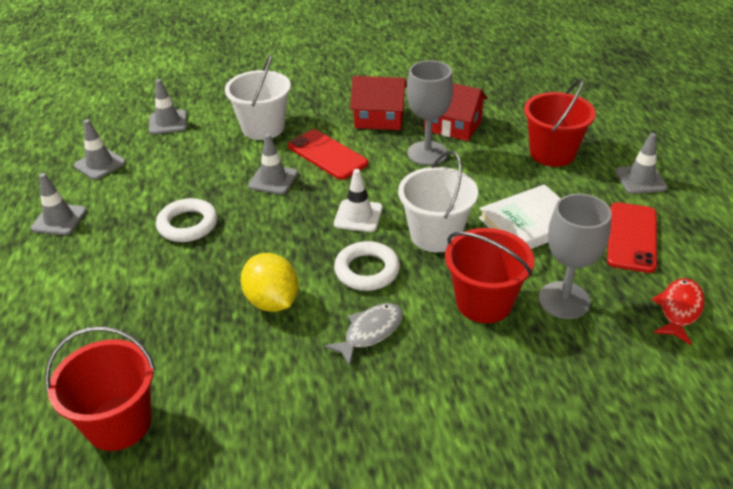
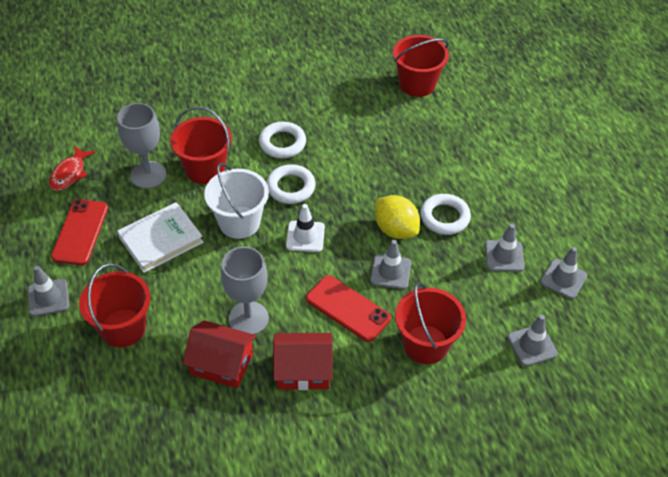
camera: 170 degrees right, 10 degrees up
(59, 220) = (554, 214): grey traffic cone -> grey traffic cone (504, 256)
(263, 128) = (425, 344): white bucket -> red bucket
(272, 301) = (354, 159): yellow lemon -> yellow lemon (395, 229)
(370, 332) = (282, 143): grey fish -> white ring

